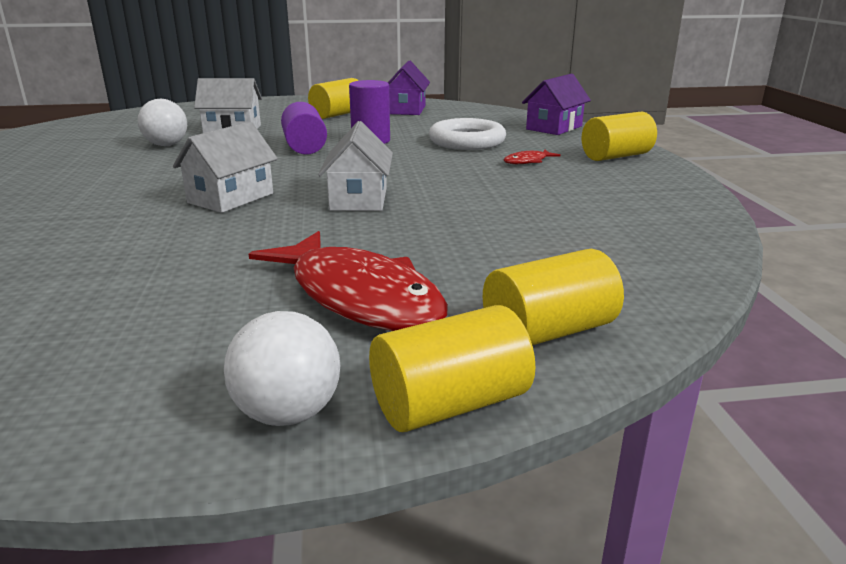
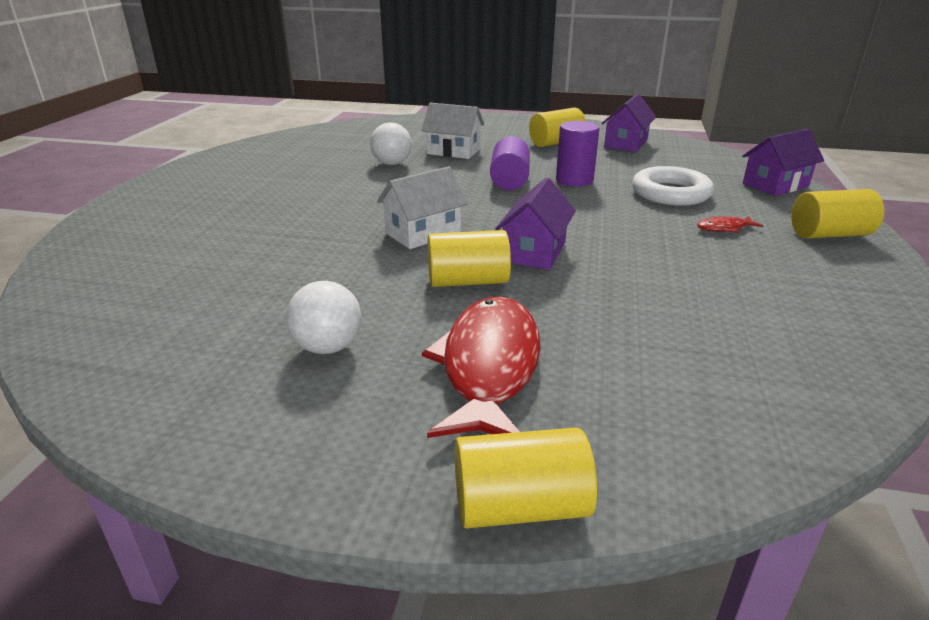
camera: 20 degrees right, 5 degrees up
(288, 413) = (383, 478): white ball -> white ball (328, 347)
(359, 199) = (534, 252): white house -> purple house
(359, 297) = (489, 367): red fish -> red fish turned 150 degrees counterclockwise
(548, 332) = (649, 448): yellow cylinder -> yellow cylinder (468, 281)

